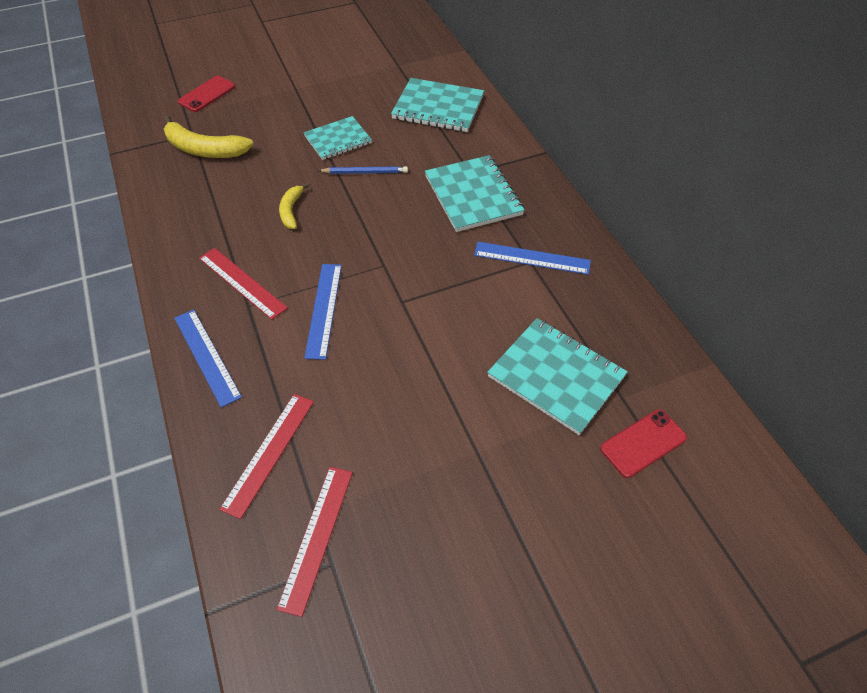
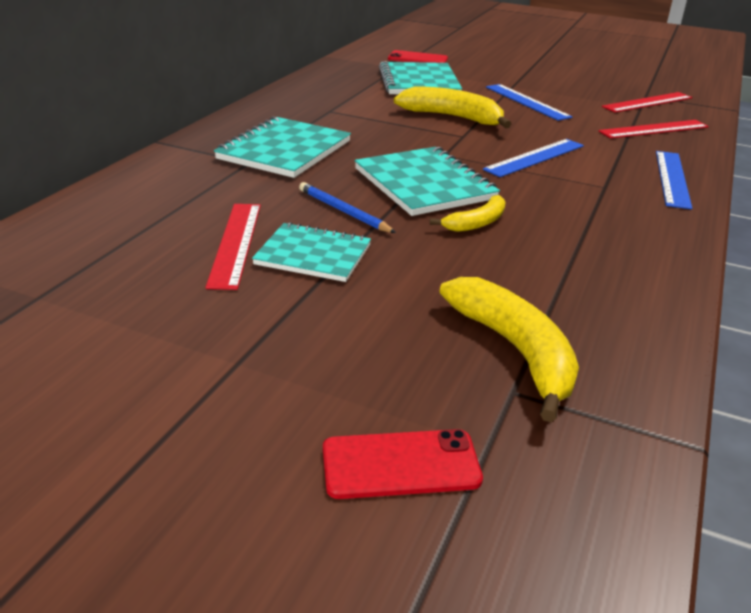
camera: 135 degrees left, 20 degrees down
(242, 282) = (596, 201): red ruler -> red ruler (235, 243)
(438, 108) = (138, 219): turquoise notebook -> turquoise notebook (424, 184)
(443, 326) = (453, 117): none -> yellow banana
(532, 258) = (325, 111): blue ruler -> blue ruler (526, 102)

